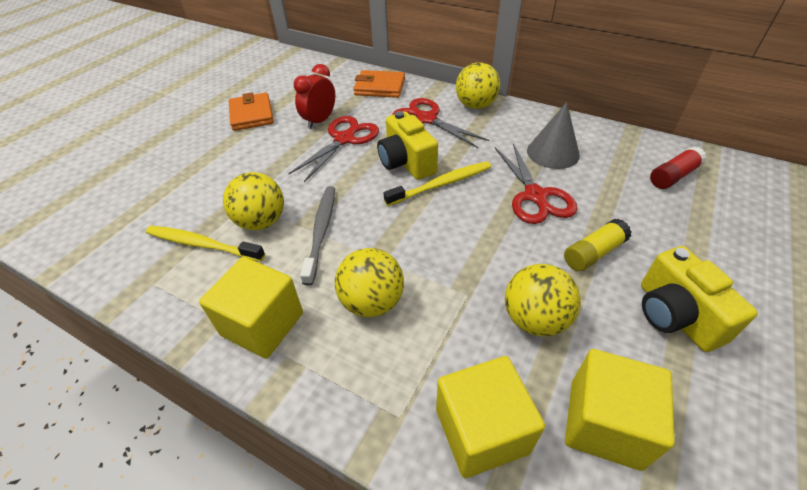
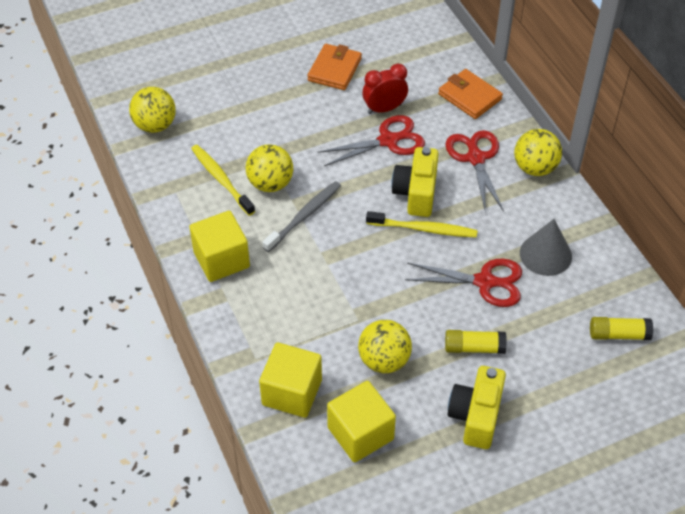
camera: 35 degrees right, 5 degrees up
(372, 302) = (295, 286): yellow ball -> yellow ball (155, 125)
(535, 196) = (485, 282): red scissors -> red scissors turned 105 degrees counterclockwise
(673, 176) = (618, 334): red glue stick -> yellow glue stick

